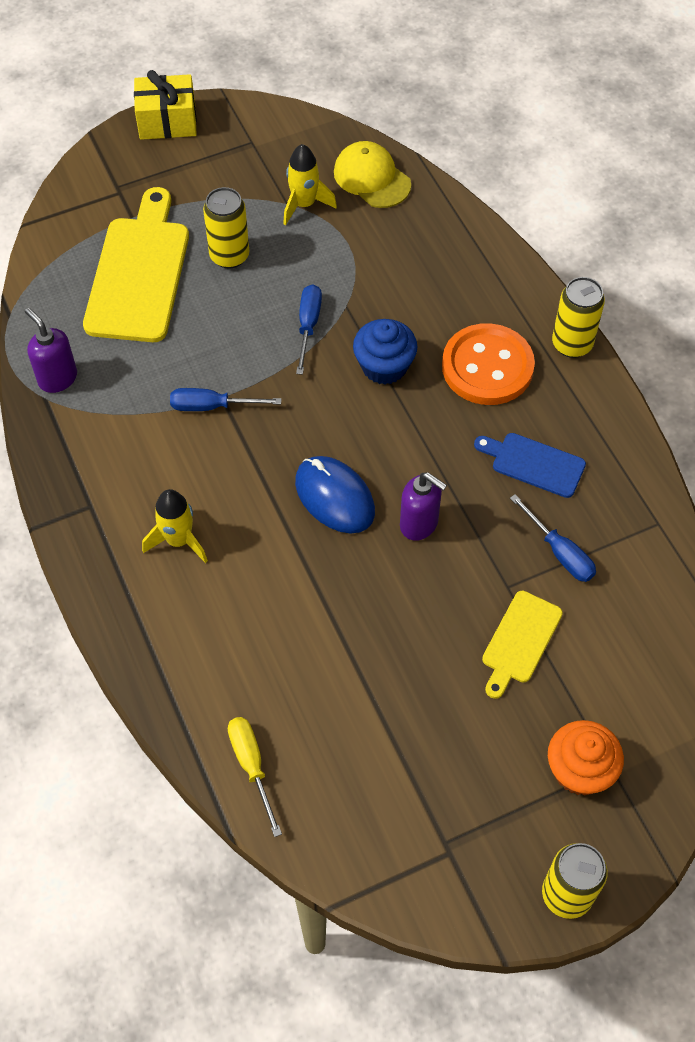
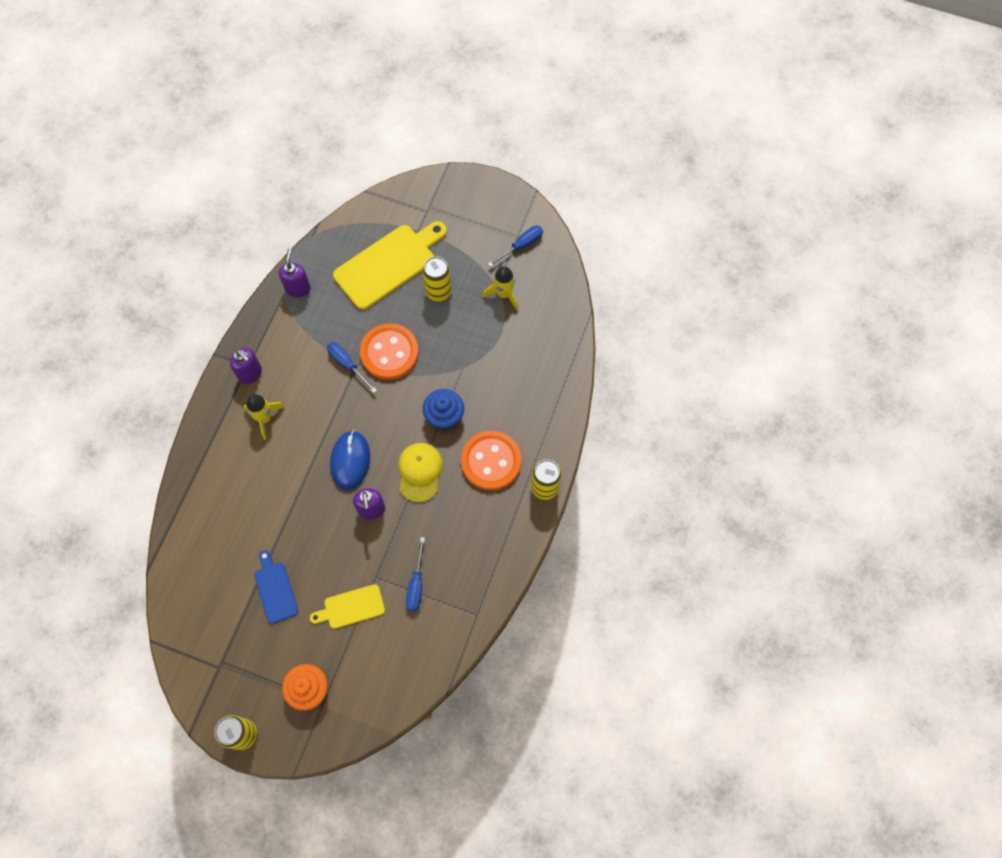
camera: 45 degrees right, 10 degrees up
(104, 510) = (250, 373): none -> purple soap dispenser
(167, 121) = (490, 188): yellow gift -> none
(246, 356) = (389, 352): none -> orange button
(251, 766) = (185, 550): yellow screwdriver -> none
(308, 326) = (433, 362): blue screwdriver -> blue screwdriver (521, 245)
(372, 178) = (552, 308): yellow cap -> yellow cap (420, 472)
(533, 464) = (455, 530): blue cutting board -> blue cutting board (275, 589)

